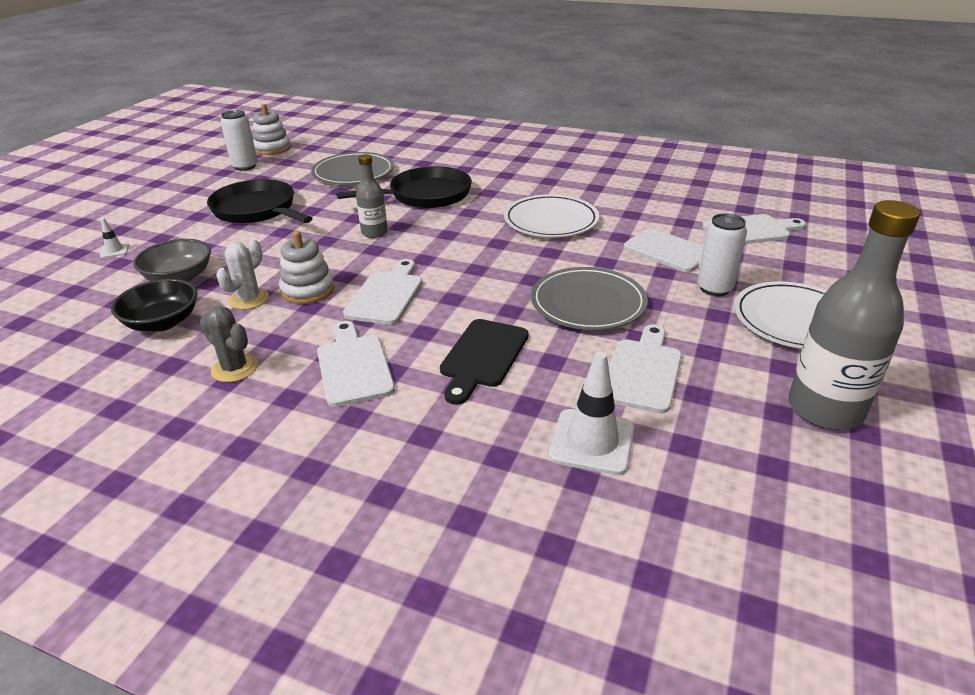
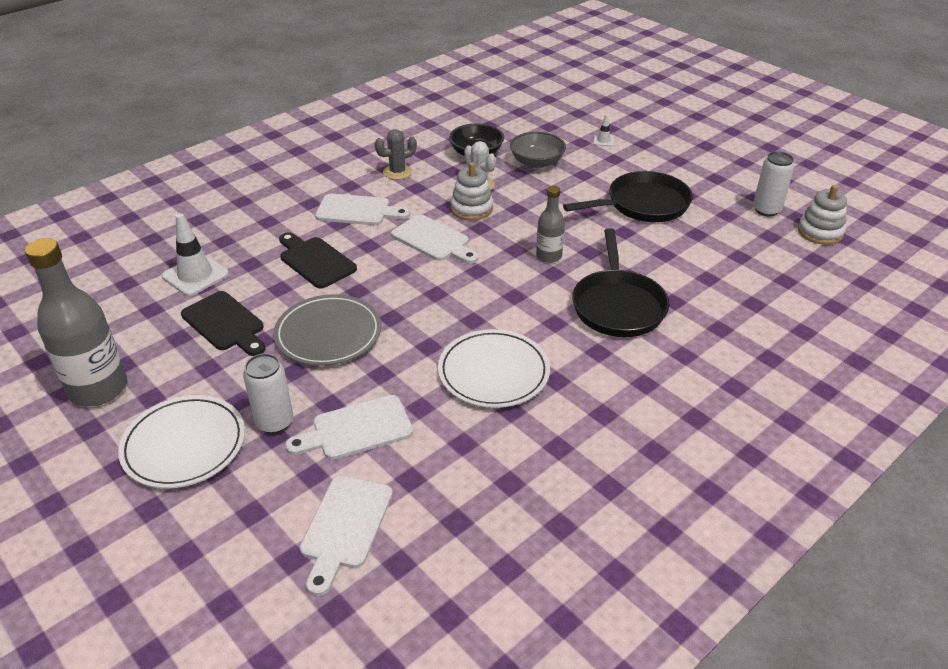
camera: 115 degrees right, 5 degrees up
(353, 173) = (712, 272): grey plate -> none
(643, 371) = (225, 323): white cutting board -> black cutting board

